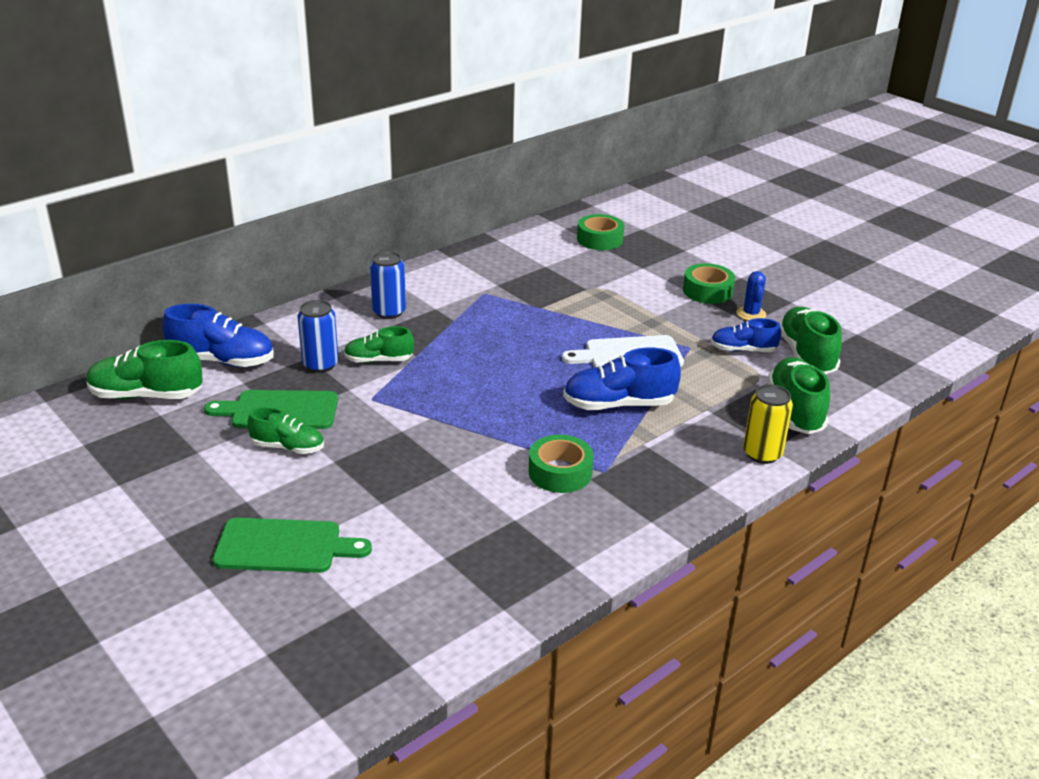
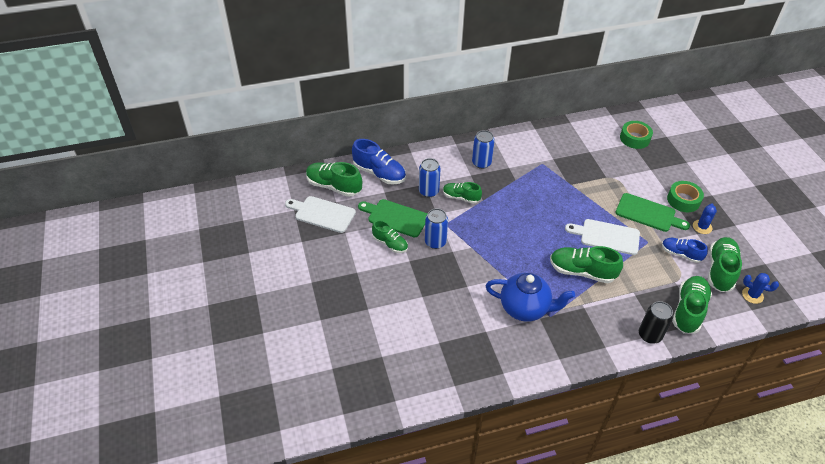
camera: 25 degrees right, 15 degrees up
(142, 437) = (322, 214): none -> white cutting board
(284, 546) = (364, 307): green cutting board -> green cutting board (648, 213)
(366, 426) = (435, 242): none -> blue can
(560, 472) = (525, 308): green tape -> blue teapot
(619, 404) = (582, 271): blue shoe -> green shoe
(762, 454) = (649, 335): yellow can -> black can
(865, 371) = (752, 295): none -> blue cactus

